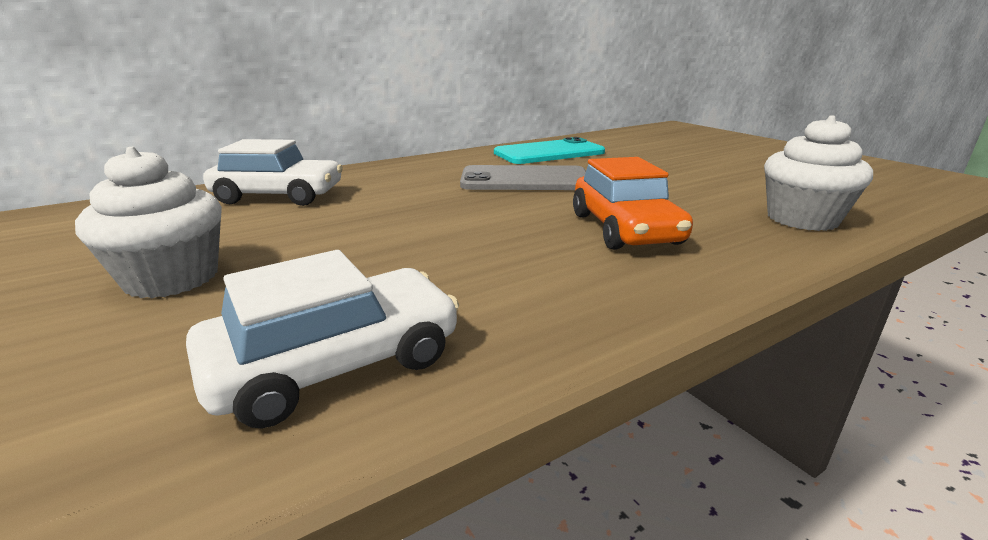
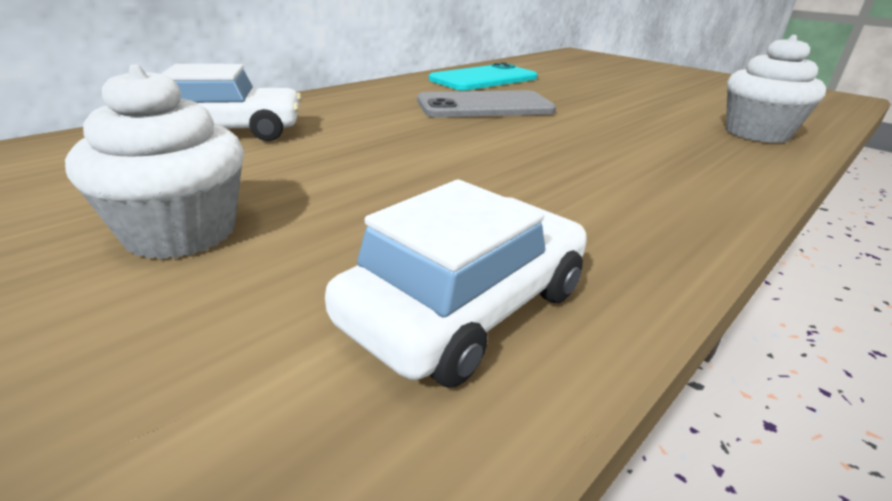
camera: 15 degrees left, 5 degrees up
(624, 229) = (621, 149): orange car -> none

